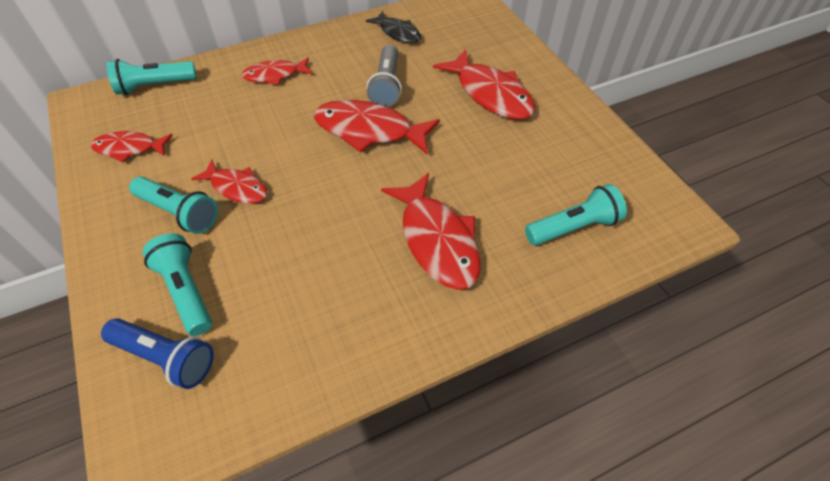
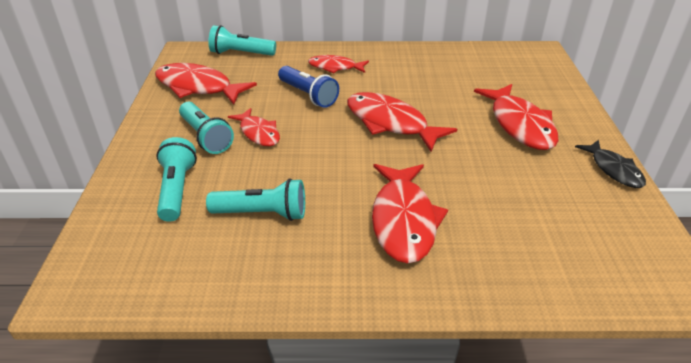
camera: 25 degrees right, 15 degrees down
(129, 148) = (198, 87): red fish -> red fish, size x1.66
(166, 358) = (133, 229): blue flashlight -> blue flashlight (308, 95)
(387, 86) = (425, 96): grey flashlight -> none
(398, 33) = (457, 62): black fish -> black fish (613, 170)
(573, 227) = (548, 253): turquoise flashlight -> turquoise flashlight (263, 213)

